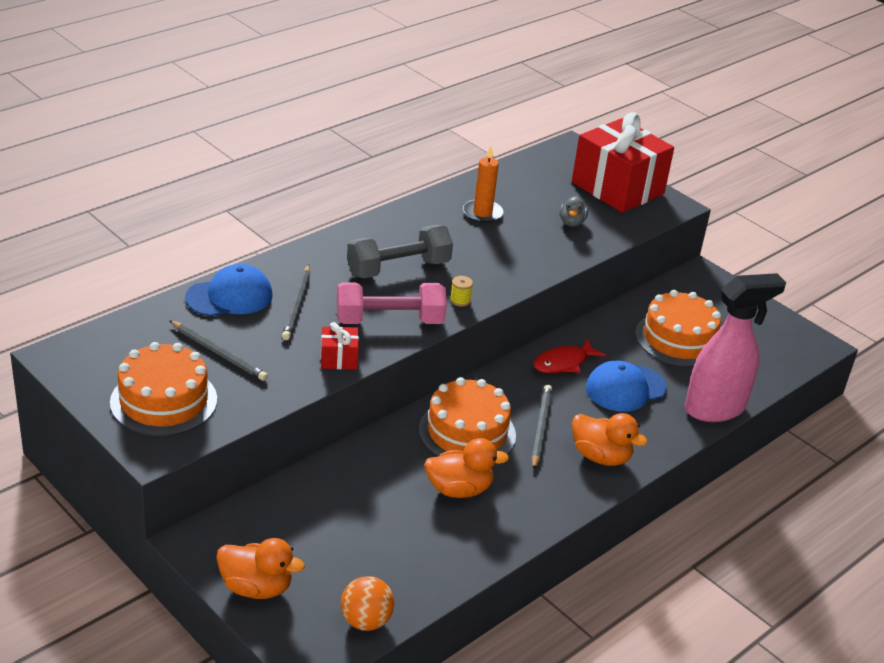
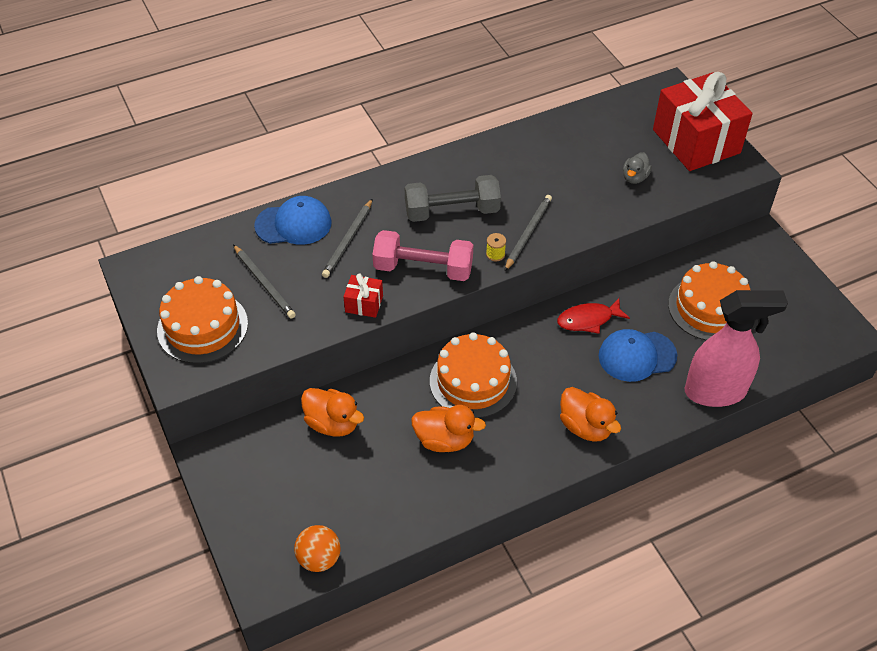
camera: 20 degrees right, 15 degrees up
(256, 587) = (241, 508): orange duck -> orange duck (332, 423)
(482, 213) = (552, 157): orange candle -> none
(540, 428) = (541, 387): grey pencil -> grey pencil (528, 233)

